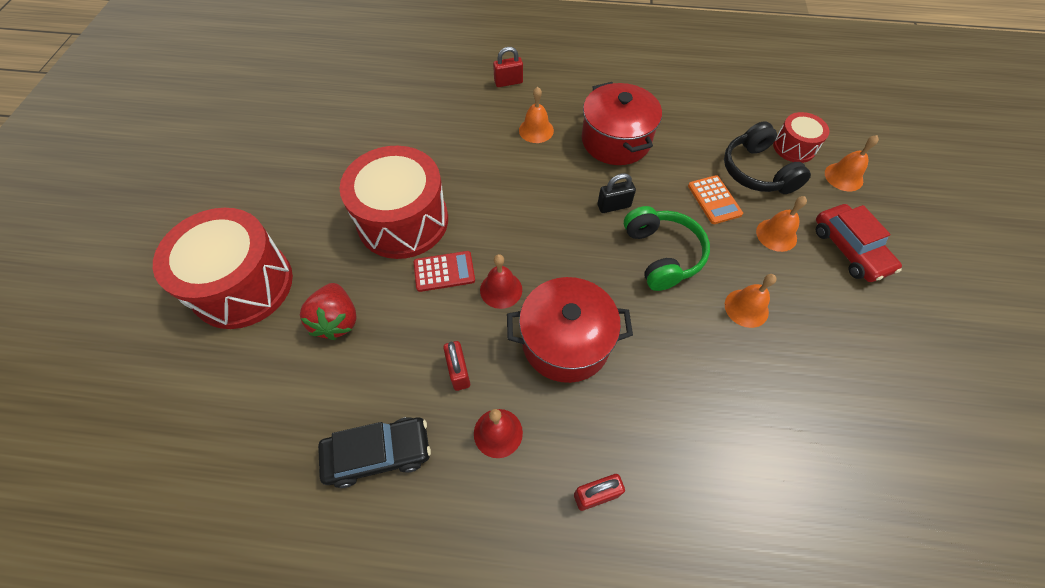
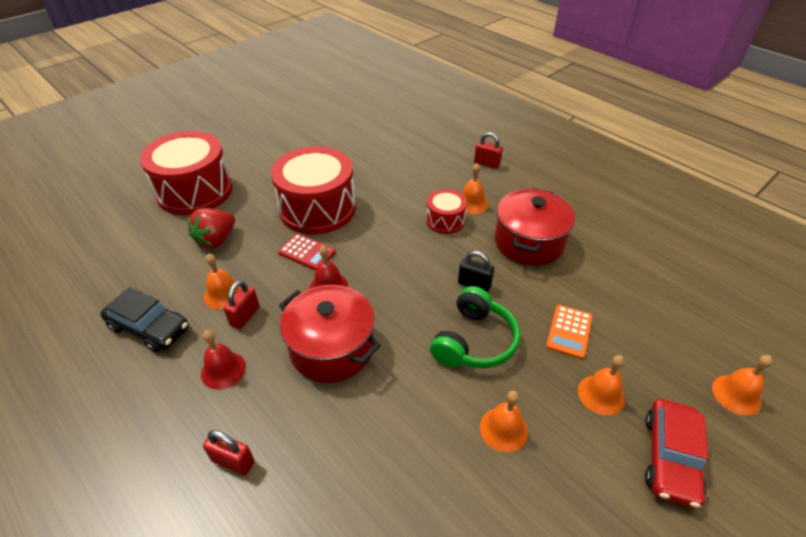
camera: 40 degrees right, 15 degrees down
(413, 367) = (223, 294): none -> orange bell
(756, 171) = (638, 335): black headphones -> none
(794, 147) = (704, 339): red drum -> red drum (445, 220)

